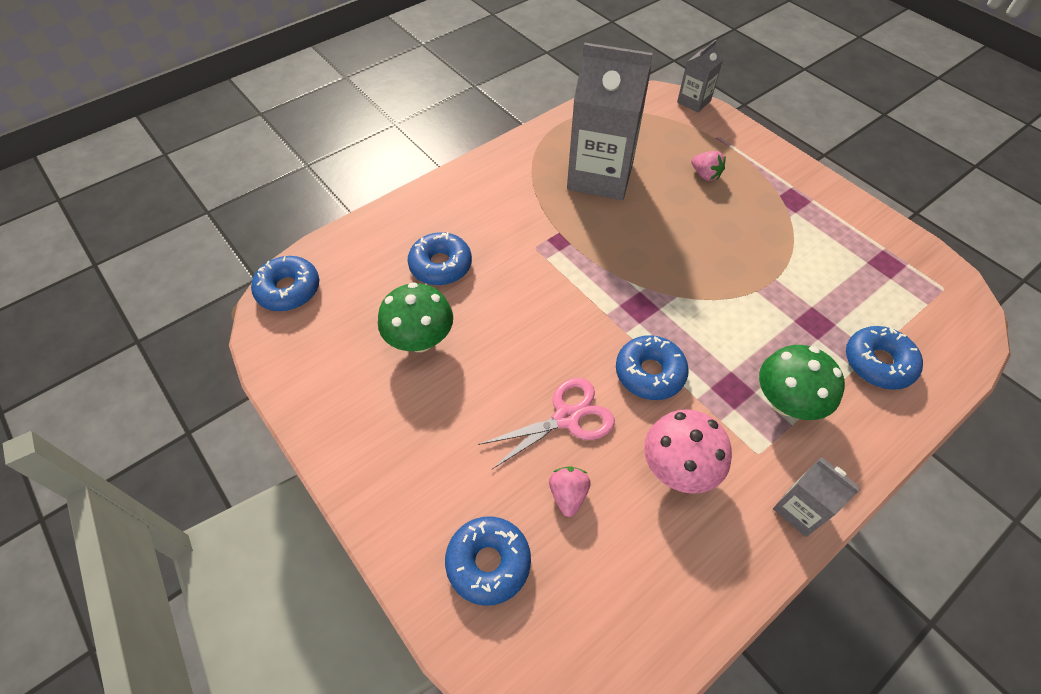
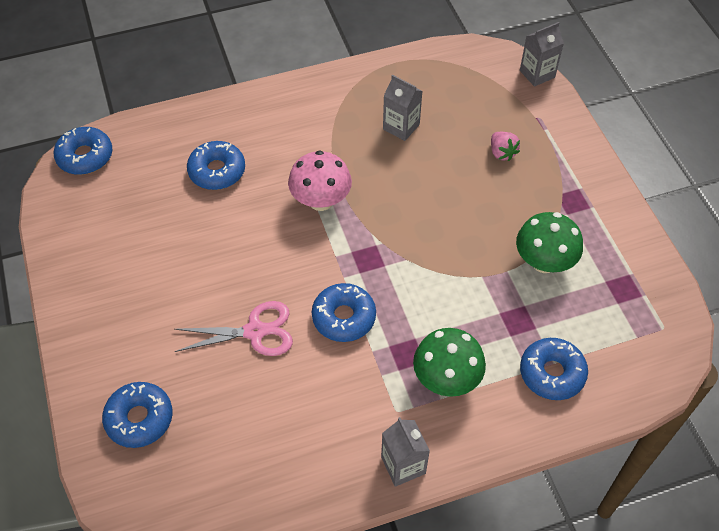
camera: 20 degrees right, 0 degrees up
(420, 340) = (170, 231): green mushroom -> green mushroom (544, 262)
(568, 495) = (224, 390): pink strawberry -> none
(600, 176) = (401, 127): grey carton -> grey carton, size x0.48
(678, 468) = (323, 400): pink mushroom -> pink mushroom (321, 201)

